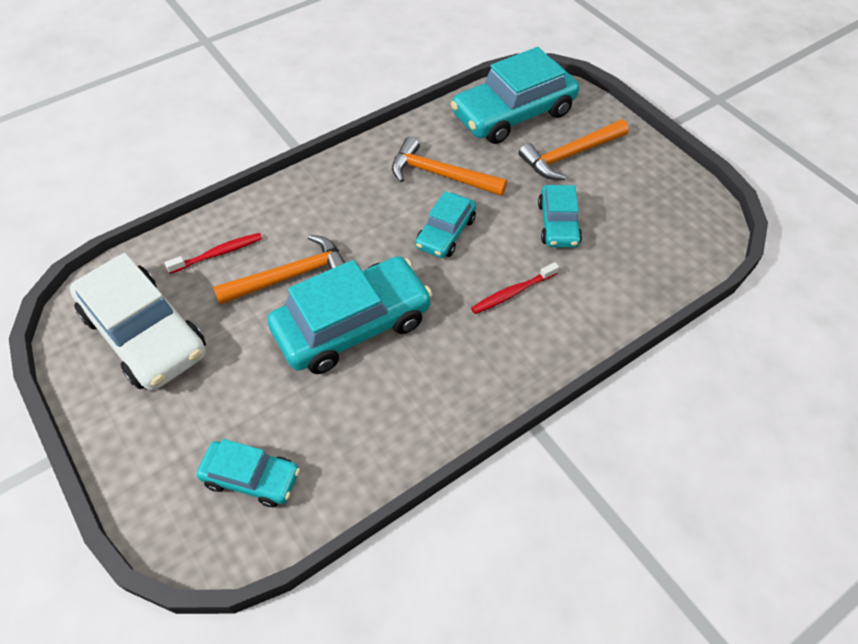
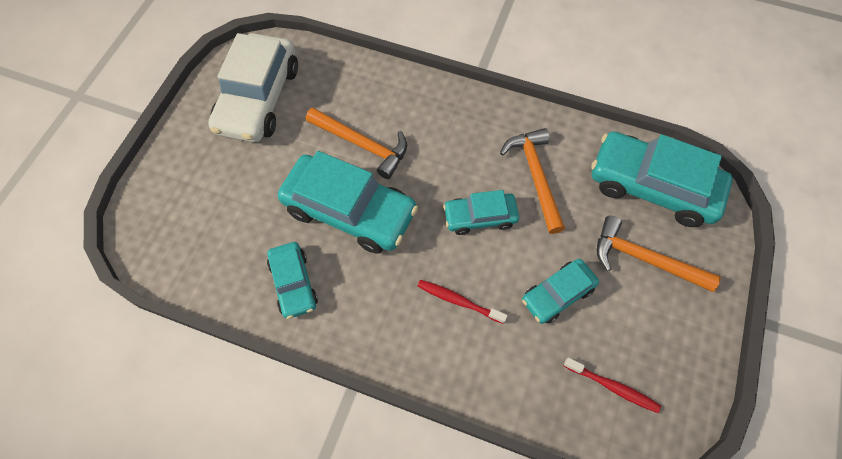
camera: 55 degrees right, 10 degrees up
(218, 253) = (348, 90): red toothbrush -> red toothbrush (613, 387)
(251, 478) = (196, 232): turquoise car -> turquoise car (293, 283)

